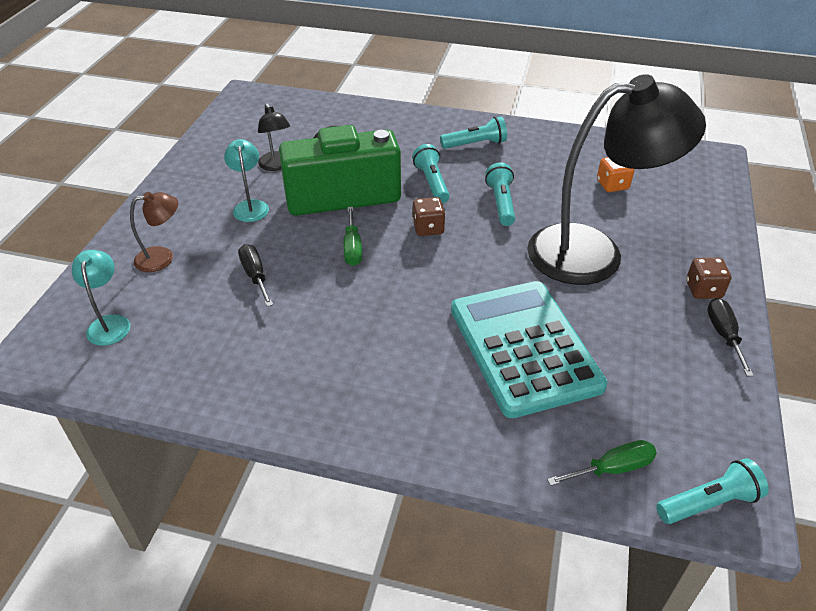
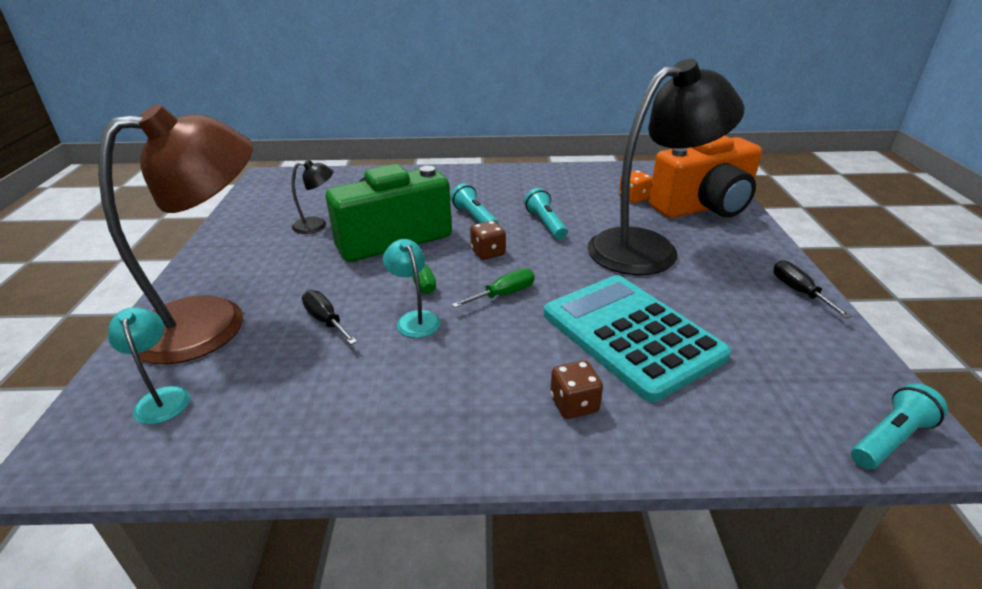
camera: 15 degrees left, 10 degrees down
(162, 258) = (214, 321): brown lamp -> brown lamp, size x2.42
(250, 206) = (300, 261): turquoise lamp -> turquoise lamp (415, 319)
(277, 165) = (317, 225): black lamp -> black lamp turned 60 degrees counterclockwise
(475, 144) = (500, 185): turquoise flashlight -> none
(612, 468) = (781, 428): green screwdriver -> green screwdriver (504, 294)
(684, 211) = (704, 207): none -> orange camera
(703, 290) = (758, 261): brown dice -> brown dice (574, 404)

